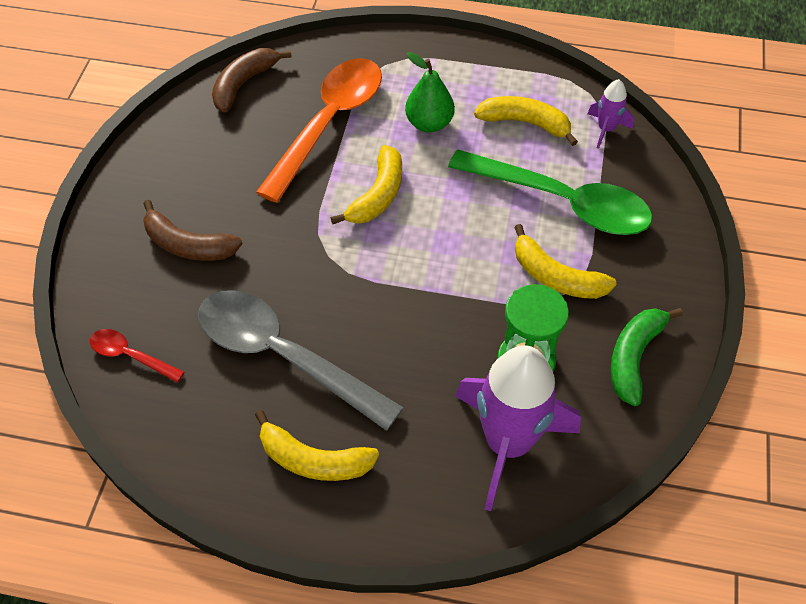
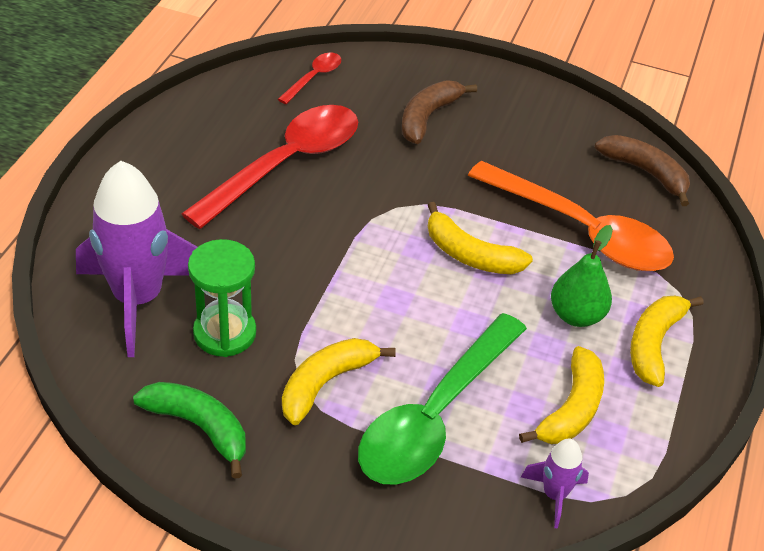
camera: 95 degrees right, 10 degrees down
(284, 356) = (285, 164): grey spoon -> red spoon
(313, 460) = (174, 170): yellow banana -> yellow banana (654, 344)

